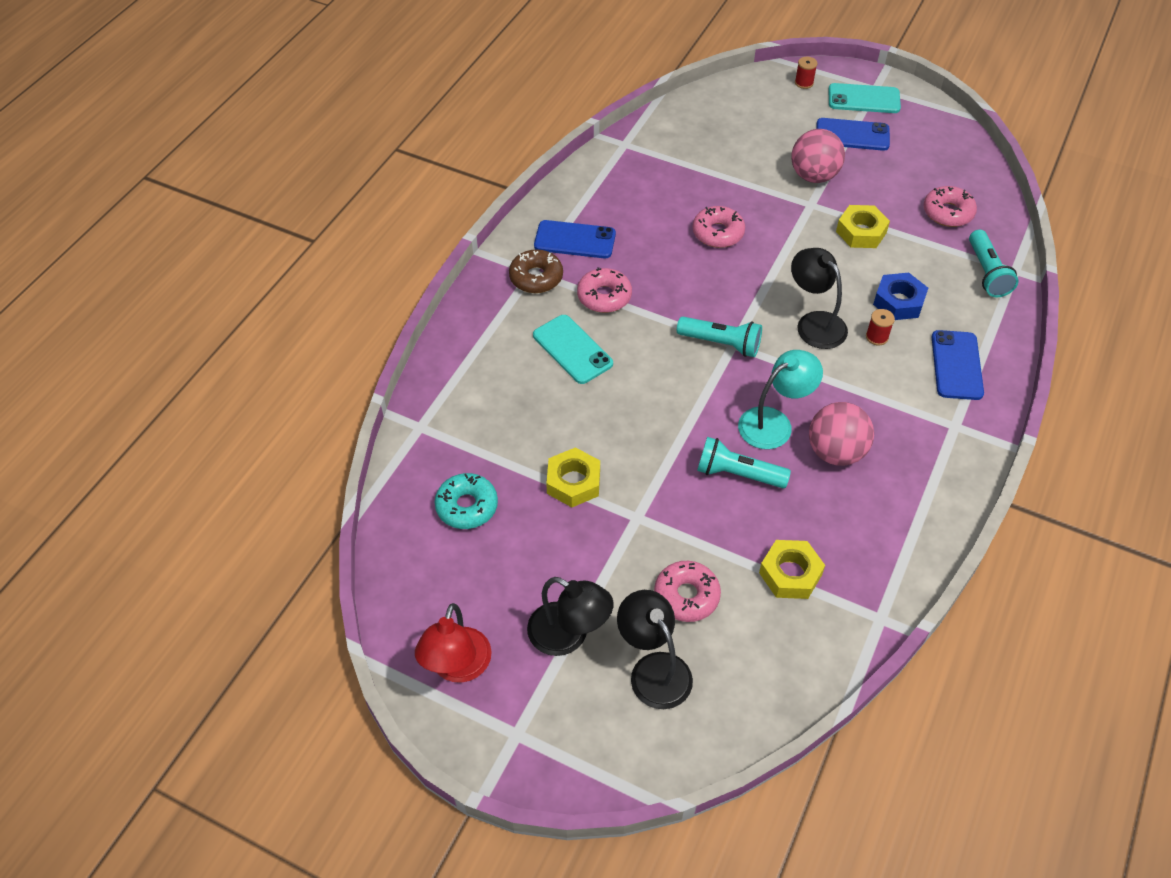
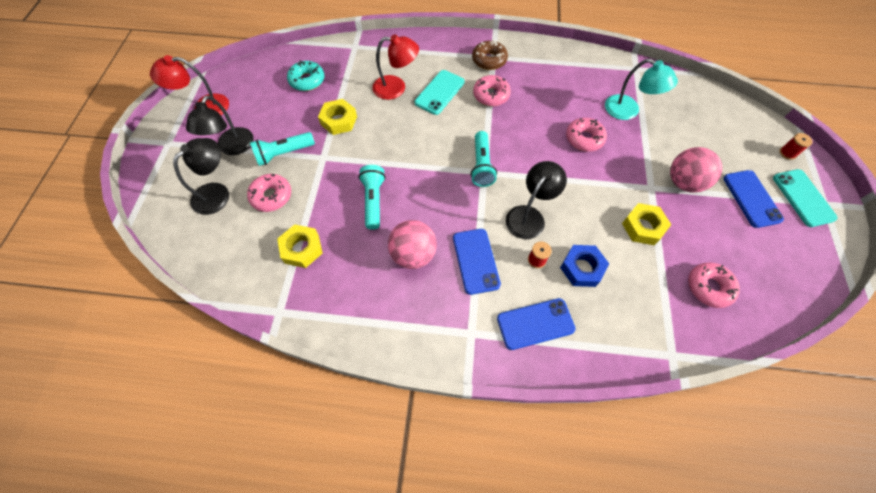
camera: 70 degrees right, 10 degrees up
(539, 397) = (396, 88): none -> red lamp
(575, 240) = (531, 68): blue phone -> blue phone (475, 261)
(774, 422) = (425, 211): turquoise lamp -> turquoise lamp (628, 111)
(987, 273) = (655, 331): turquoise flashlight -> turquoise flashlight (283, 154)

